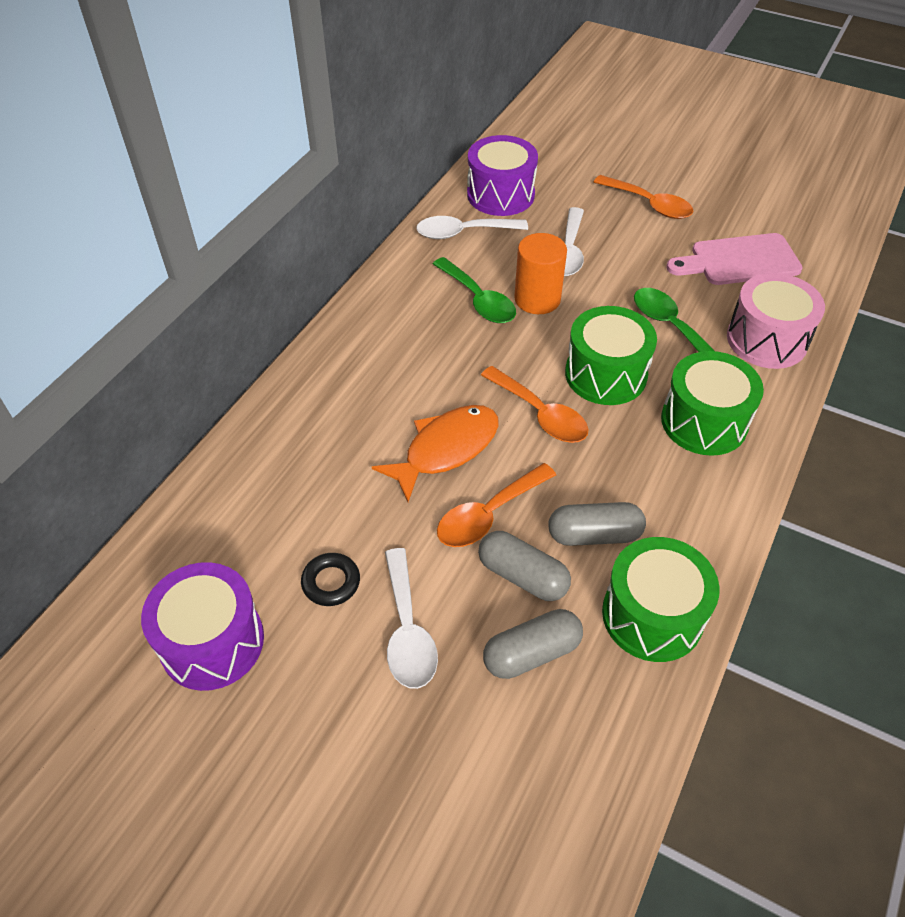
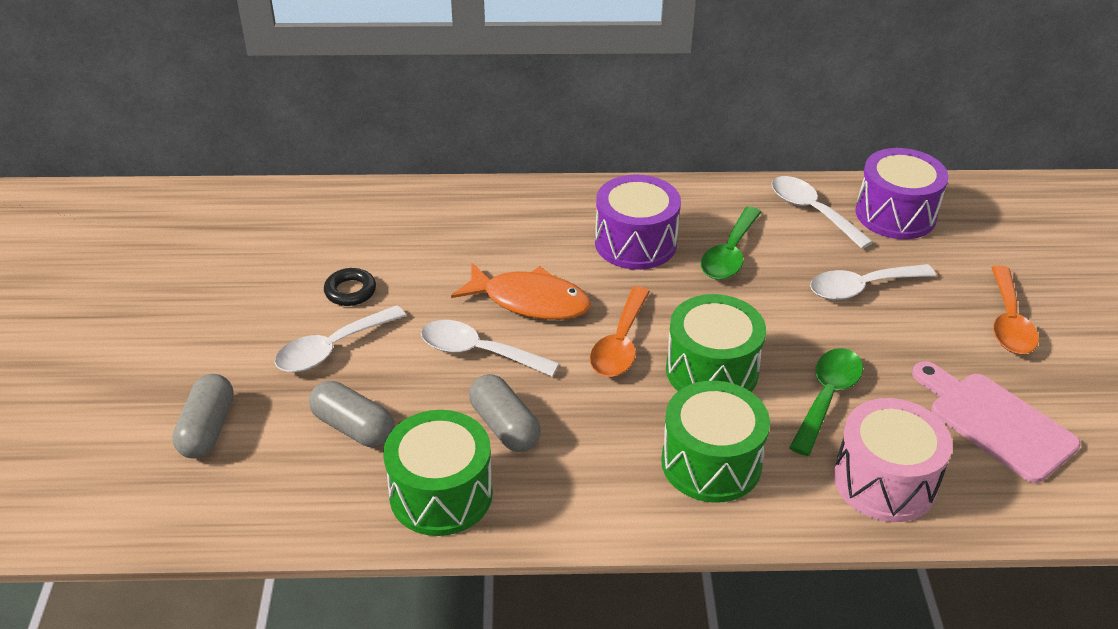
camera: 60 degrees right, 10 degrees down
(212, 642) = (263, 256): purple drum -> purple drum (635, 243)
(489, 514) = (478, 352): orange spoon -> white spoon
(522, 576) = (427, 395): grey capsule -> grey capsule (207, 429)
(537, 299) = (770, 290): orange cylinder -> none

